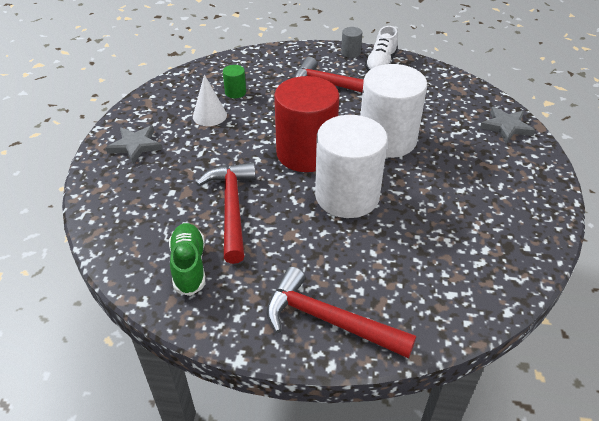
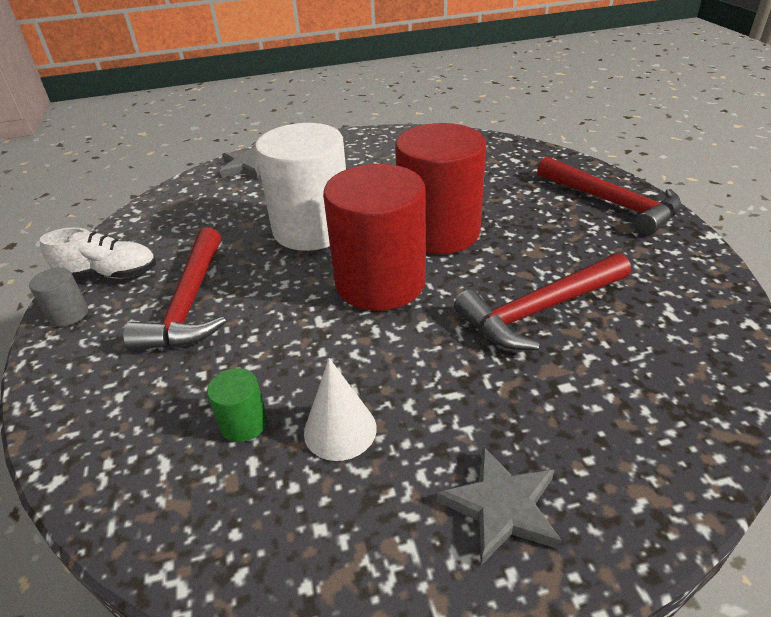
camera: 110 degrees left, 5 degrees down
(189, 266) = (662, 308): green shoe -> none
(329, 320) = (611, 203): red hammer -> red hammer turned 45 degrees counterclockwise
(347, 196) = (439, 232): white cylinder -> red cylinder

